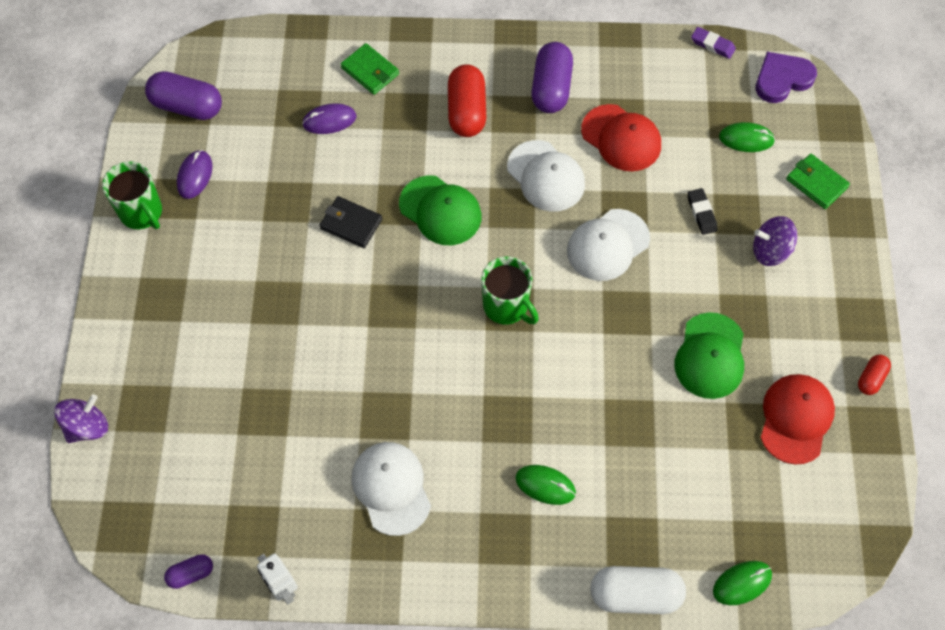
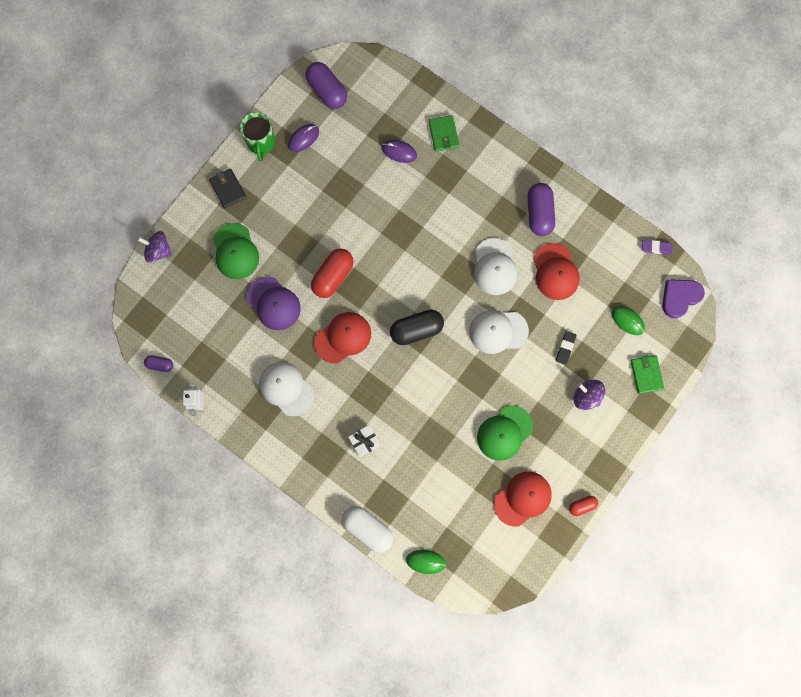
camera: 35 degrees right, 15 degrees up
(87, 427) = (158, 250): purple spinning top -> purple spinning top turned 150 degrees counterclockwise
(296, 393) = (273, 303): none -> purple cap
(351, 224) = (367, 224): black wallet -> black wallet (228, 189)
(391, 488) = (286, 388): white cap -> white cap turned 60 degrees counterclockwise
(420, 376) = (343, 337): none -> red cap
(440, 210) = (421, 249): green cap -> green cap (235, 251)
(466, 111) = (480, 196): red capsule -> red capsule (333, 276)
(506, 306) = (416, 329): green mug -> black capsule
(545, 485) = (364, 441): green mouse -> white gift
(551, 88) = (539, 213): purple capsule -> purple capsule turned 45 degrees counterclockwise
(712, 45) = (656, 248): purple eraser -> purple eraser turned 60 degrees counterclockwise
(782, 79) = (680, 297): purple heart -> purple heart turned 45 degrees counterclockwise

